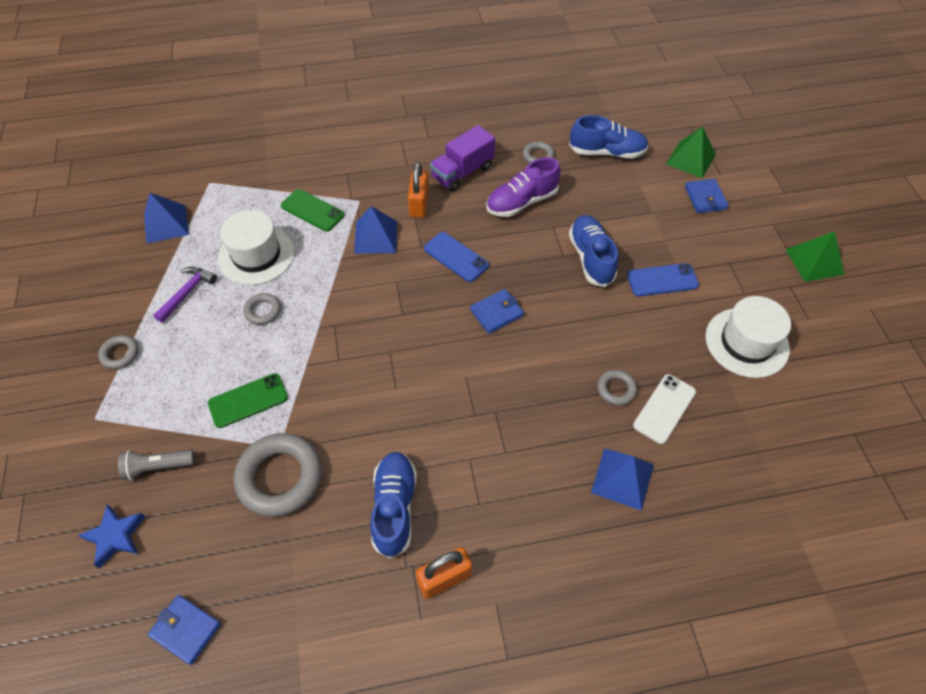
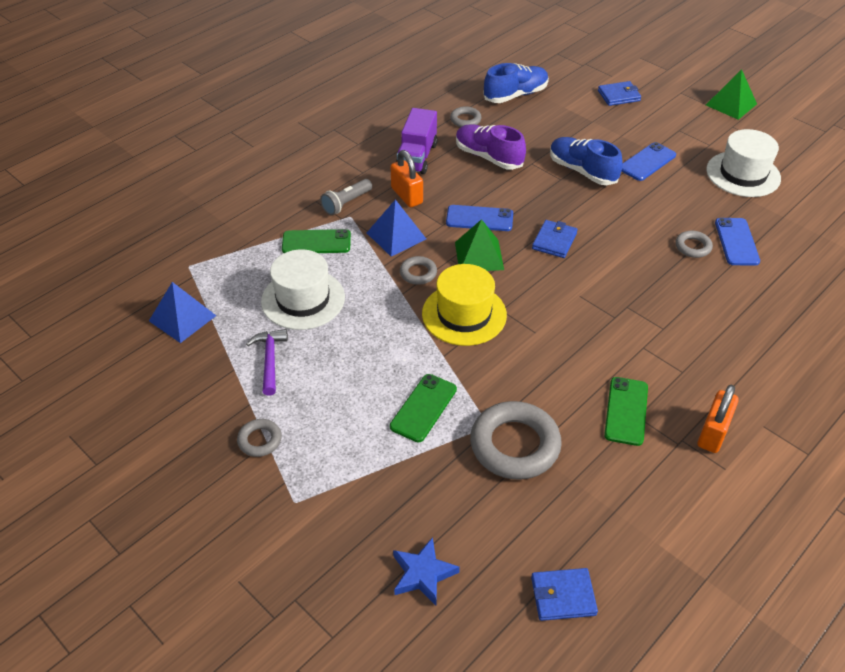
camera: 35 degrees left, 10 degrees down
(158, 467) = (400, 501): grey flashlight -> grey flashlight (346, 203)
(263, 311) = (359, 337): grey ring -> grey ring (418, 273)
(357, 338) = (464, 314): none -> yellow hat
(394, 507) = (626, 411): blue shoe -> green phone
(521, 202) = (488, 157): purple shoe -> purple shoe turned 105 degrees clockwise
(622, 478) = (757, 299): blue pyramid -> none
(664, 409) = (736, 242): white phone -> blue phone
(690, 159) = (581, 74): green pyramid -> green pyramid (479, 256)
(705, 198) = (618, 96): blue wallet -> blue wallet turned 60 degrees counterclockwise

